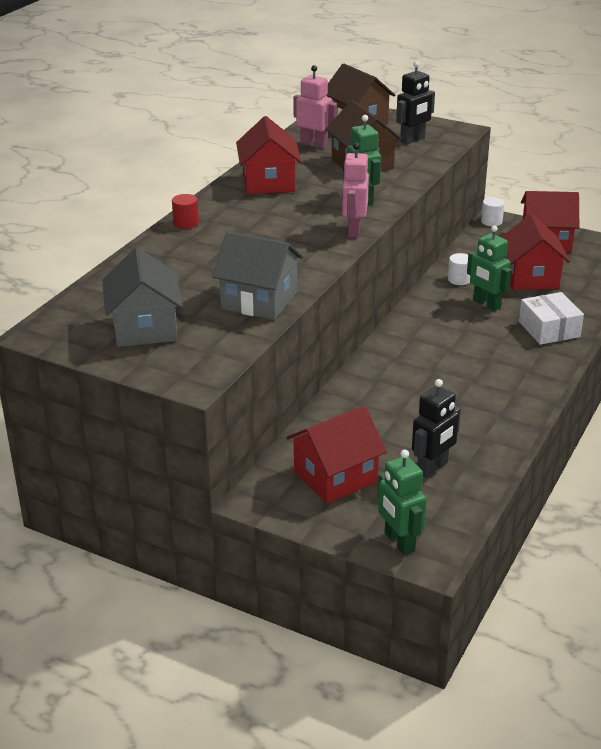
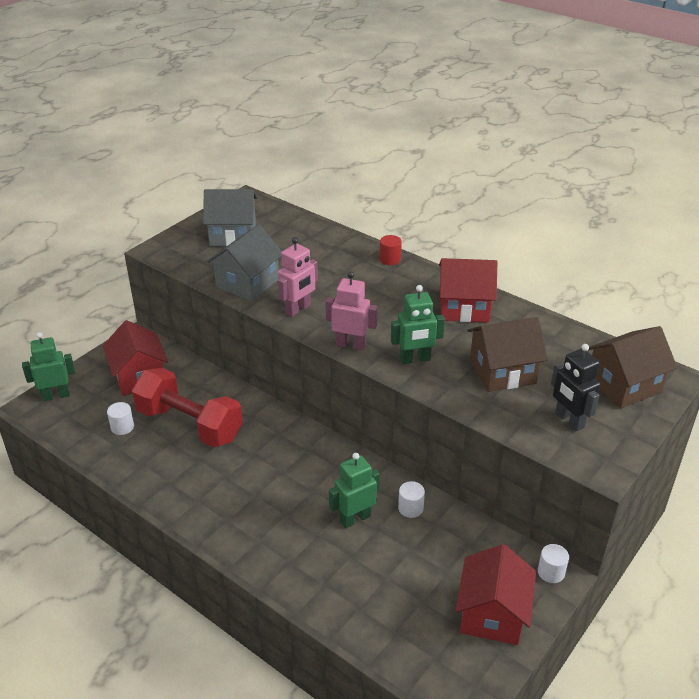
camera: 100 degrees right, 5 degrees up
(314, 144) = (557, 345): pink robot -> pink robot (298, 309)
(406, 418) = (190, 424): none -> red dumbbell
(433, 468) = (122, 427): black robot -> white cylinder
(530, 278) = (403, 572): red house -> none
(549, 329) = (292, 557): white box -> none

